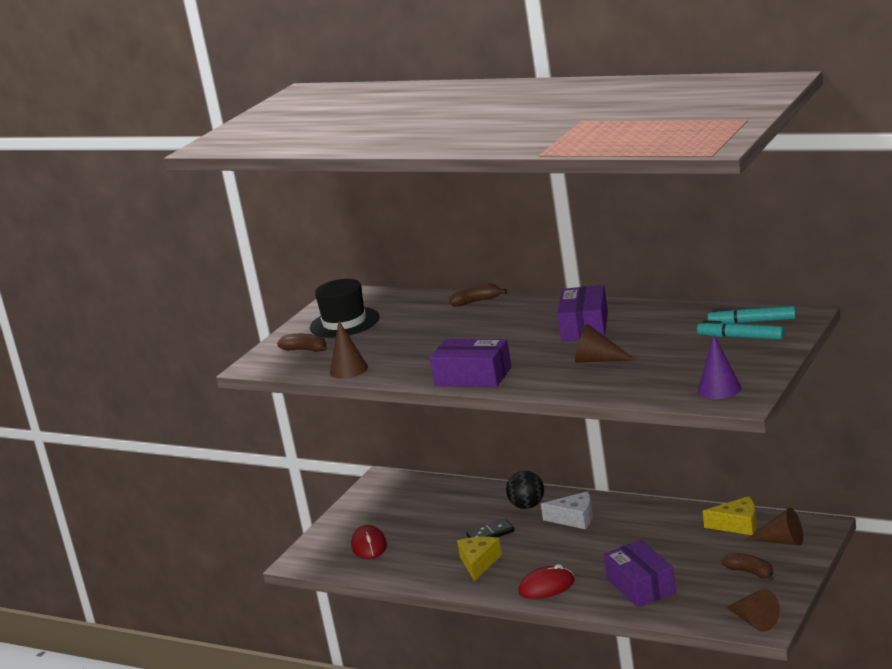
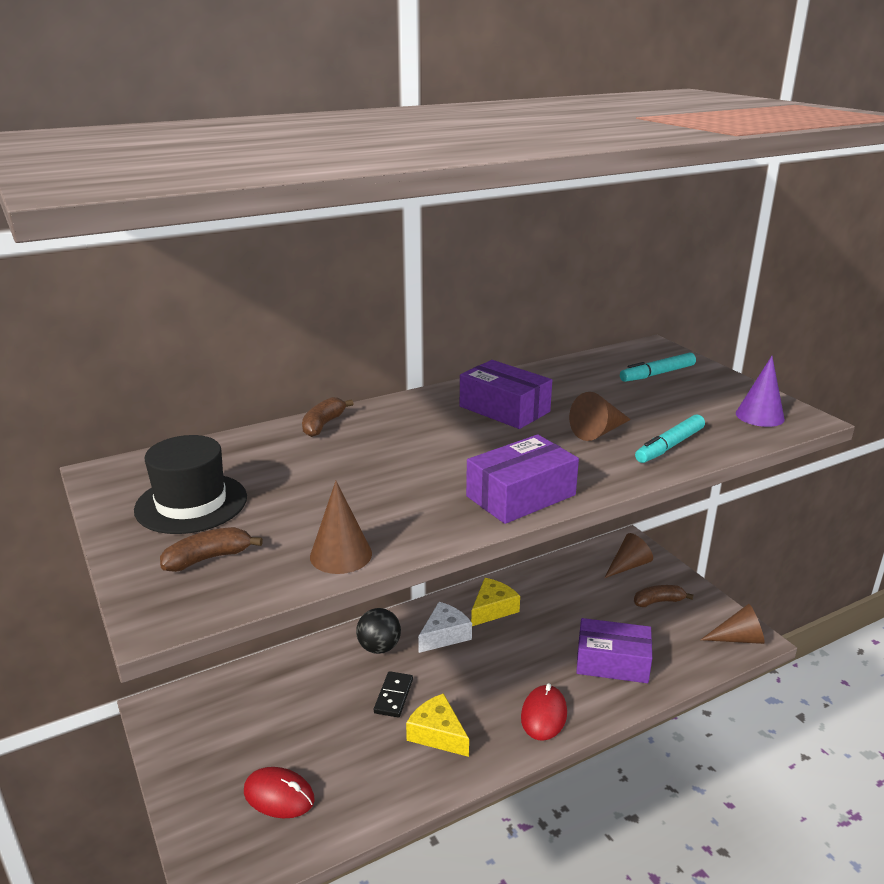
camera: 60 degrees left, 5 degrees up
(738, 525) = (576, 570): yellow cheese -> yellow cheese (492, 609)
(752, 321) = (631, 361): turquoise marker -> turquoise marker (669, 446)

